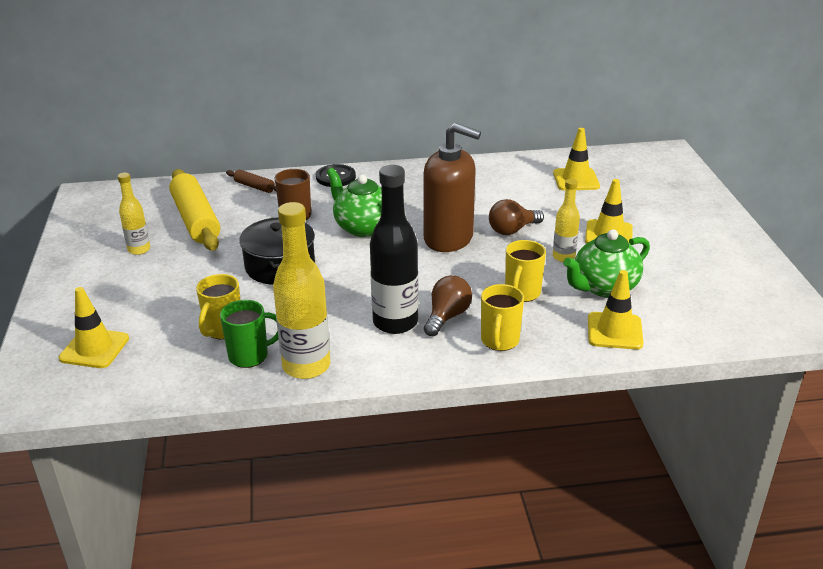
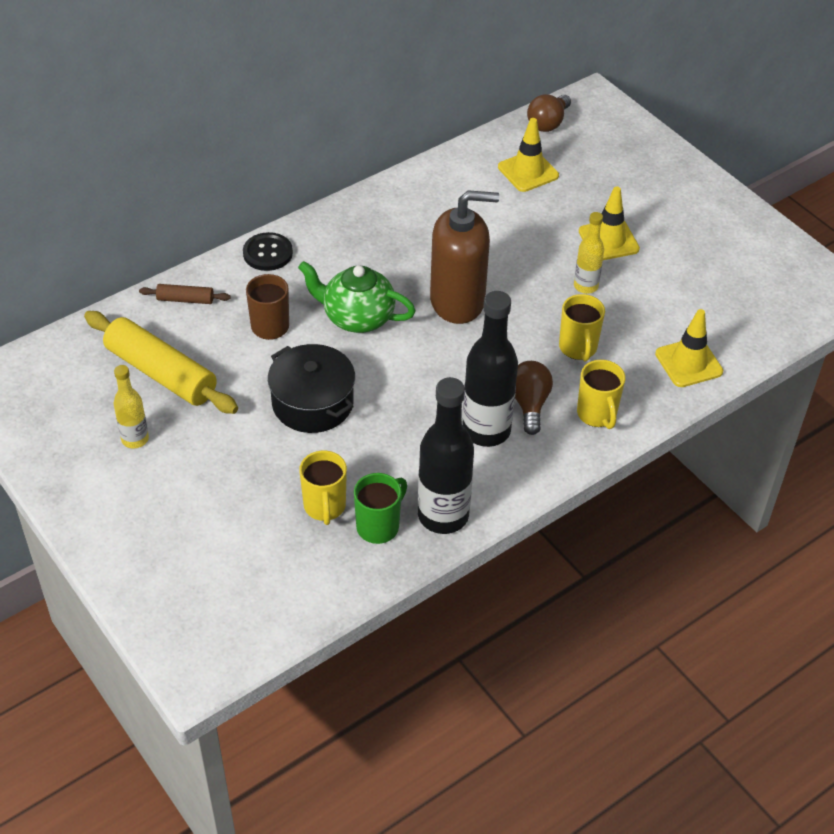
camera: 30 degrees left, 15 degrees up
(94, 348) = (212, 583): yellow traffic cone -> none
(306, 366) = (443, 516): yellow bottle -> black bottle
(512, 230) = (512, 267): brown light bulb -> brown light bulb (548, 123)
(604, 287) = (646, 312): green teapot -> none

